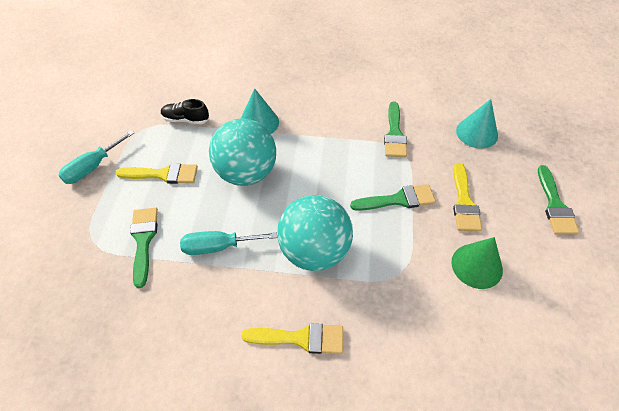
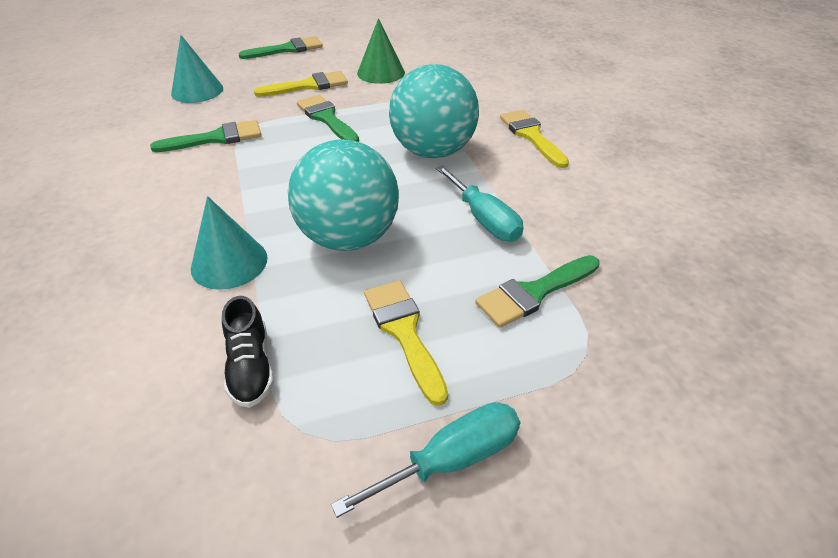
camera: 115 degrees left, 10 degrees down
(93, 167) = (451, 459): turquoise screwdriver -> turquoise screwdriver turned 45 degrees counterclockwise

